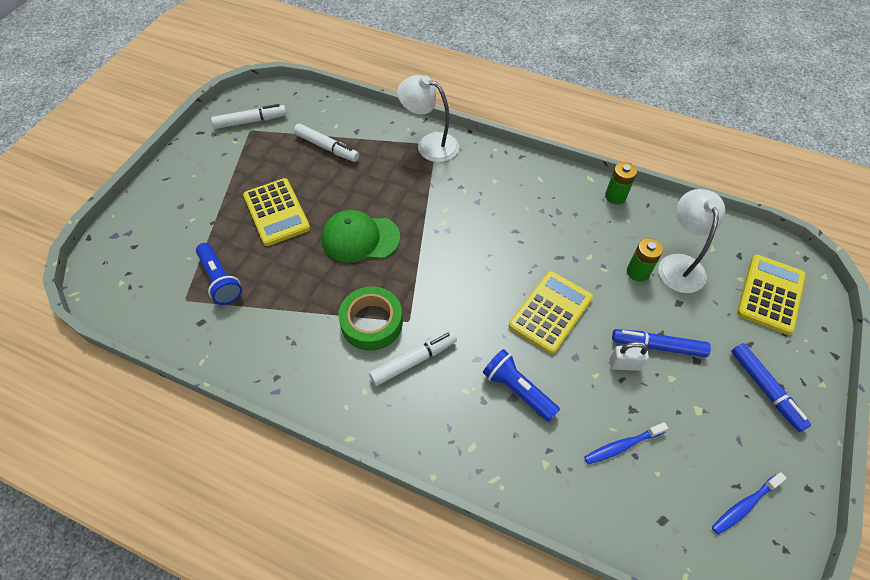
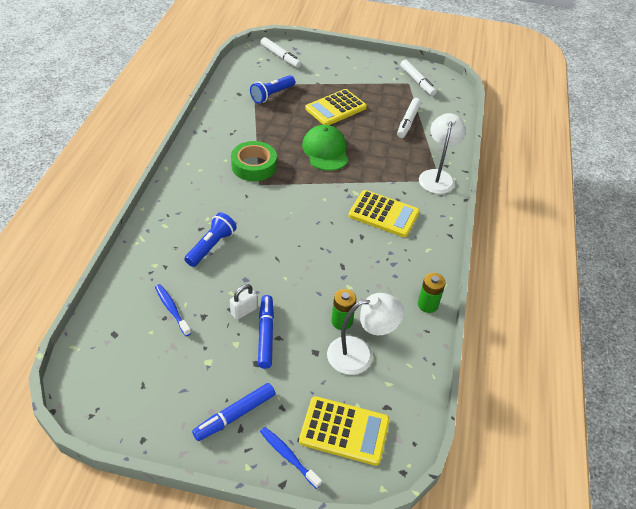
camera: 75 degrees right, 10 degrees down
(413, 361) = (227, 190): white marker -> white marker (280, 56)
(550, 312) = (284, 262): yellow calculator -> yellow calculator (384, 214)
(624, 364) = (244, 311): white padlock -> white padlock turned 60 degrees clockwise
(744, 505) = (126, 389): blue toothbrush -> blue toothbrush (288, 456)

